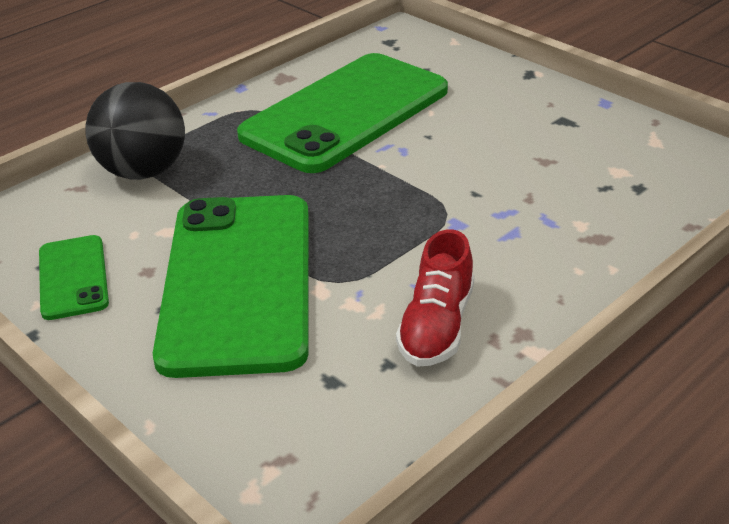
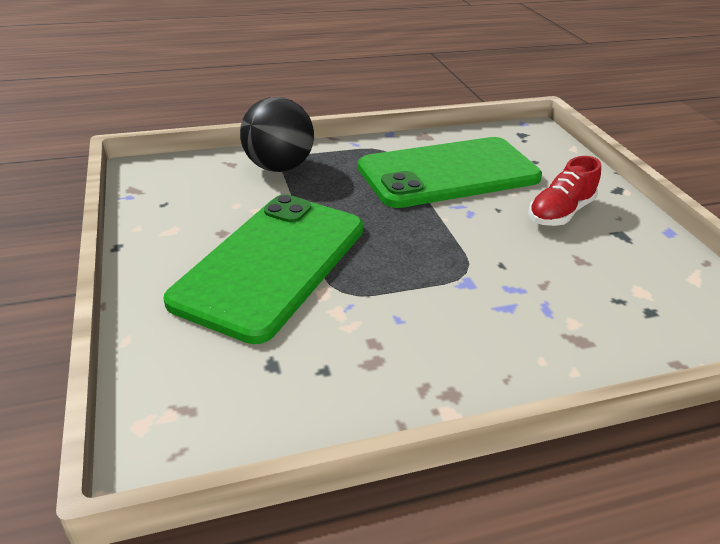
camera: 25 degrees right, 0 degrees up
(73, 277) = (174, 219): green phone -> none
(437, 326) = (386, 357): red shoe -> red shoe (560, 213)

